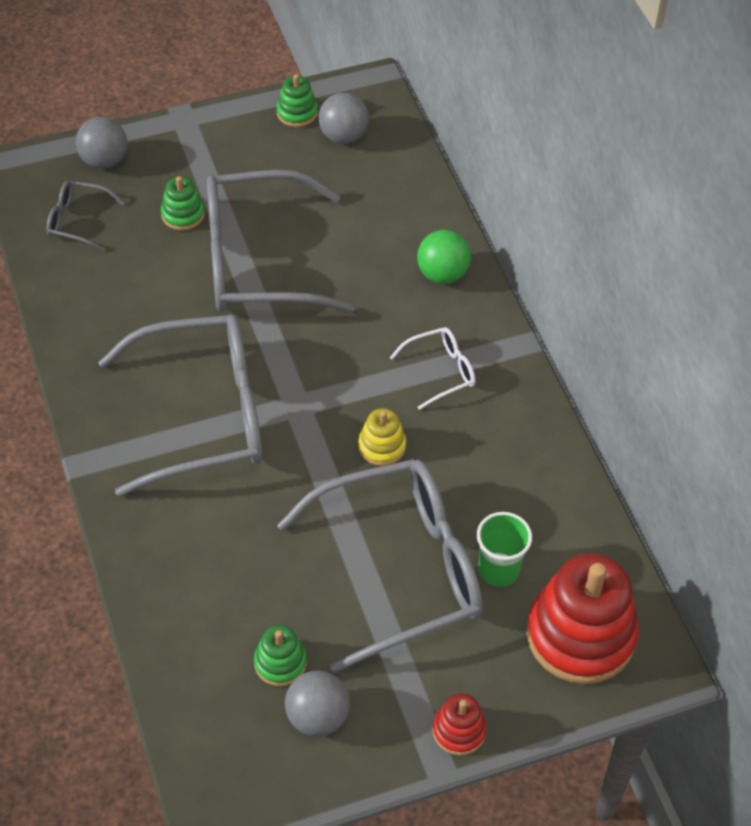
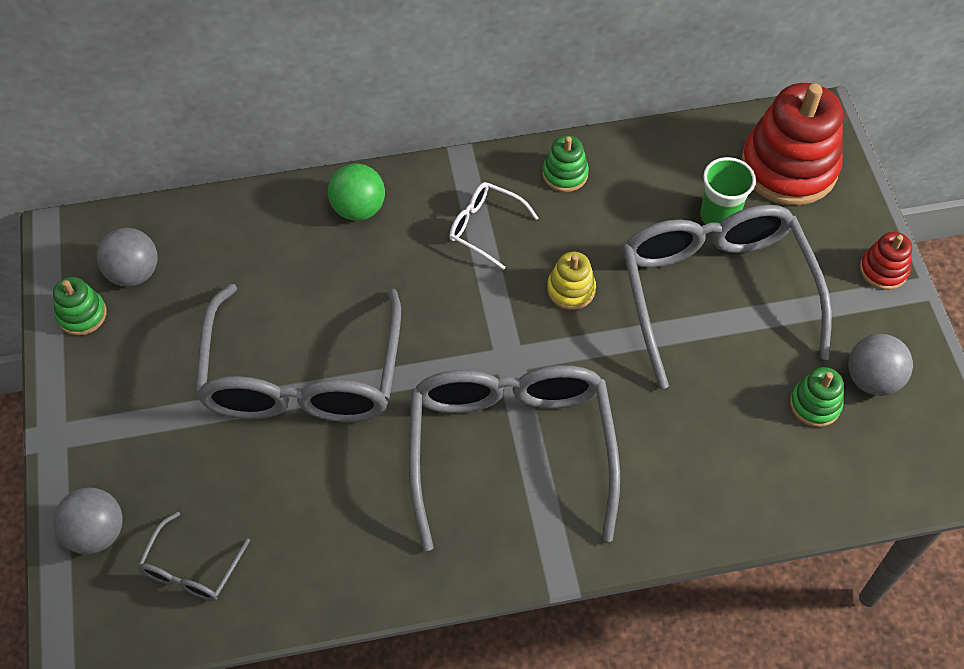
camera: 80 degrees left, 5 degrees up
(183, 214) = (212, 449): green stacking toy -> green stacking toy (565, 174)
(441, 371) = (484, 227): white glasses -> white glasses turned 45 degrees counterclockwise

